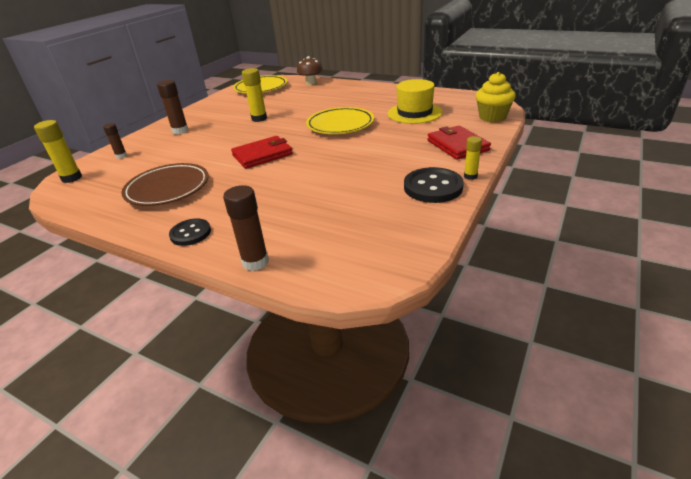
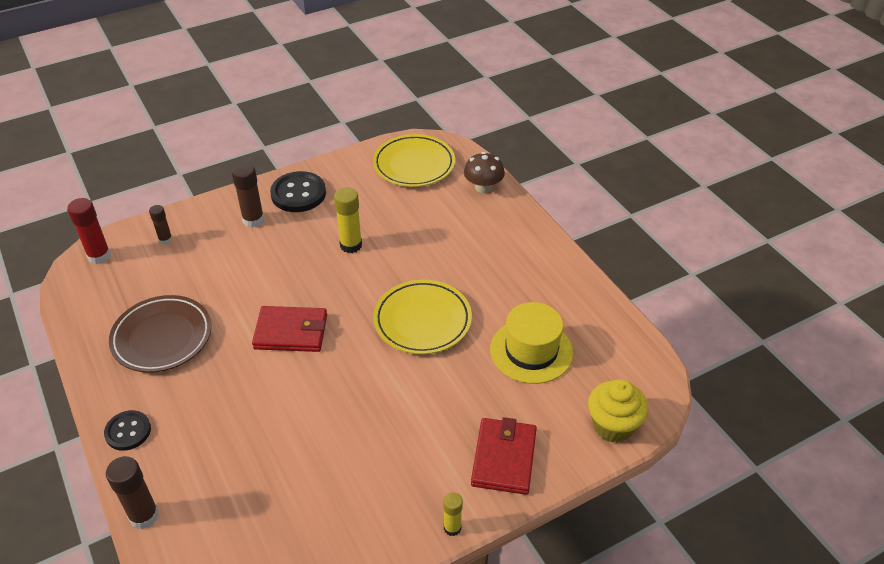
camera: 30 degrees right, 10 degrees up
(72, 178) = (99, 256): yellow glue stick -> red glue stick
(433, 187) = (395, 518): black button -> black button (298, 194)

